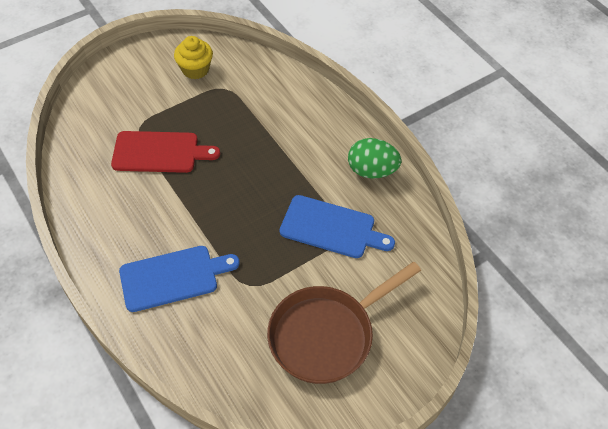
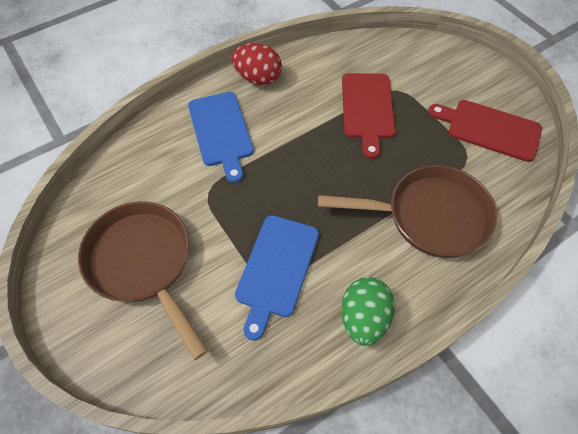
camera: 90 degrees right, 5 degrees up
(100, 245) = (258, 78): none -> red egg
(195, 69) = (489, 129): yellow cupcake -> red cutting board
(282, 121) = (429, 216): none -> brown pan

